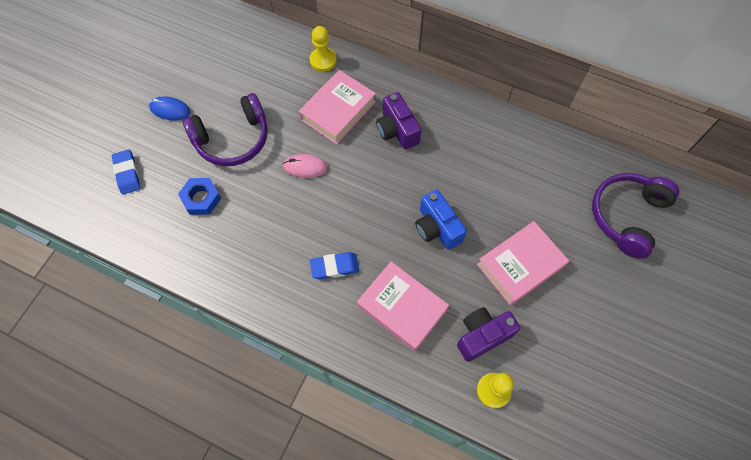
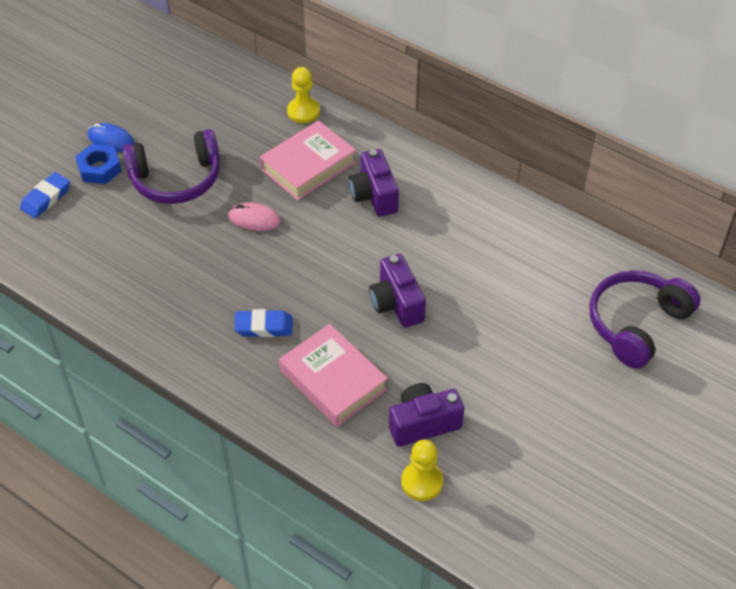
camera: 10 degrees right, 15 degrees down
(127, 174) = (46, 198): blue eraser -> blue eraser turned 45 degrees clockwise
(201, 199) = (124, 235): blue nut -> blue nut (99, 168)
(437, 228) = (396, 303): blue camera -> purple camera
(520, 265) = (489, 357): pink book -> none

